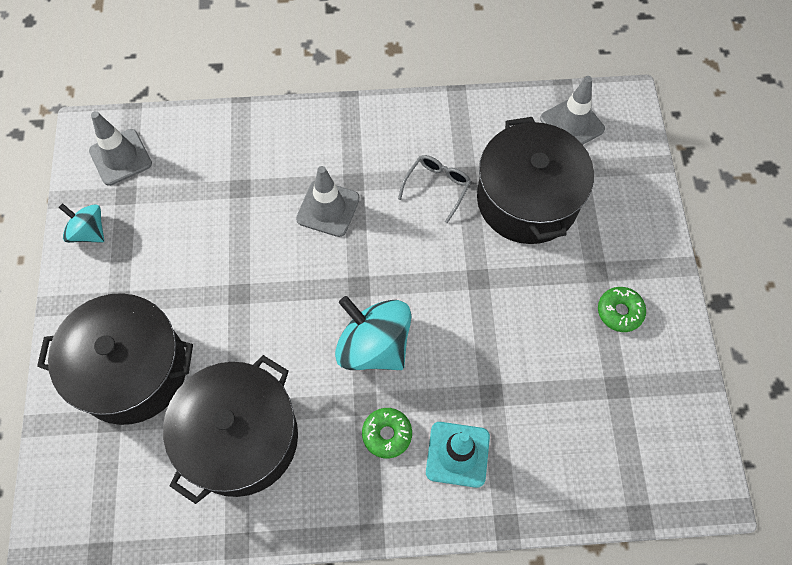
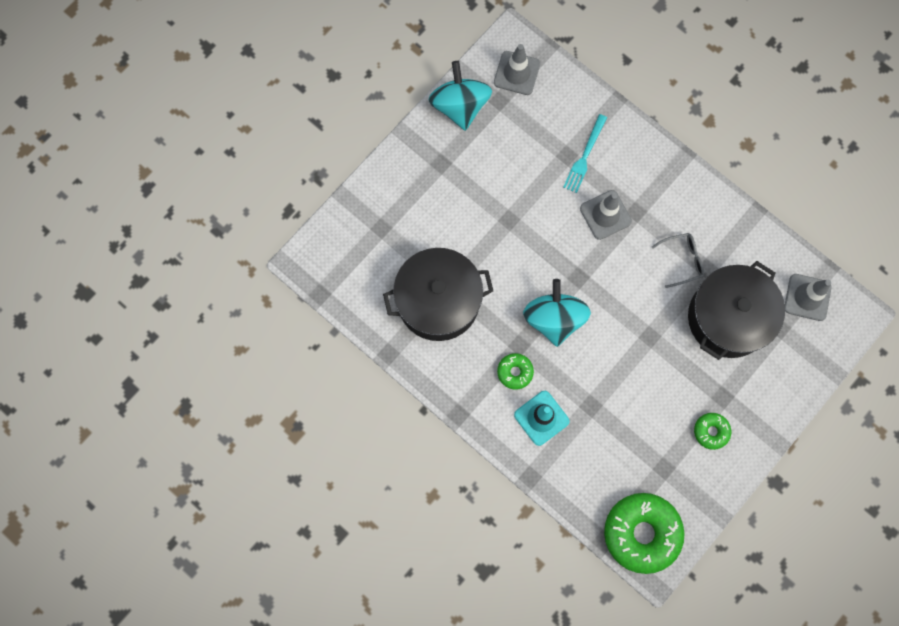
camera: 45 degrees right, 10 degrees up
(89, 232) = (460, 106): turquoise spinning top -> turquoise spinning top, size x1.73
(132, 370) = (415, 211): black pot -> none
(257, 174) = (585, 156): none -> turquoise fork
(664, 471) = (641, 533): none -> green donut

